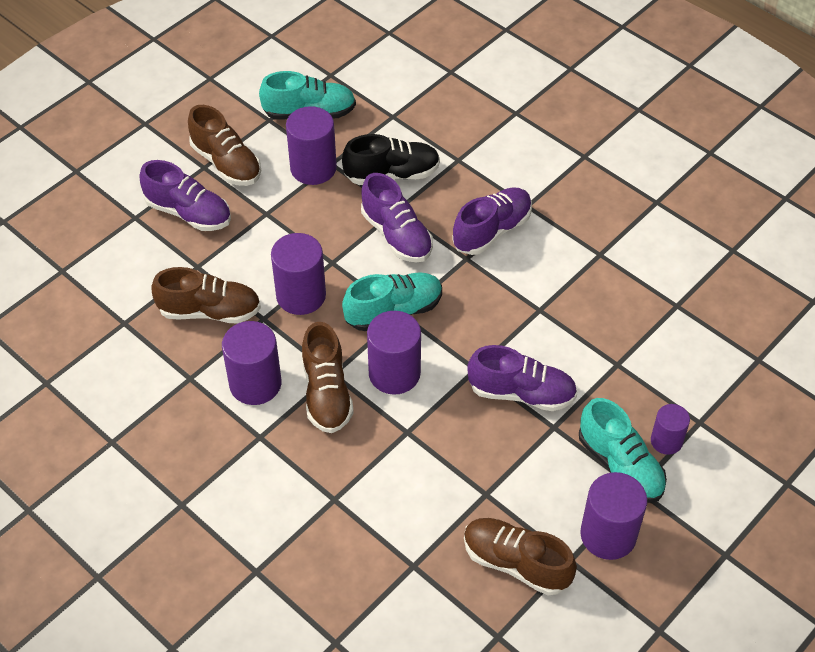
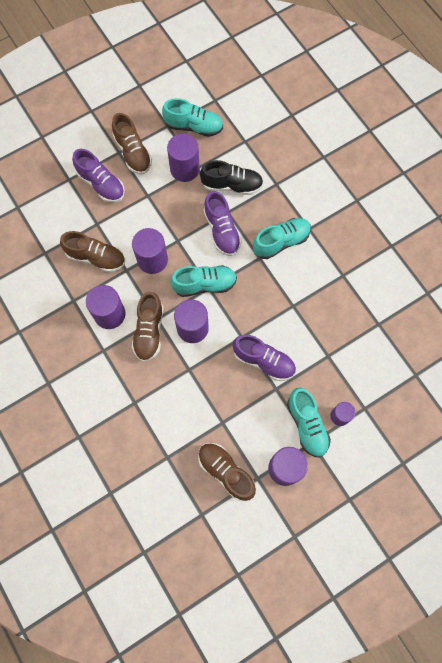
camera: 15 degrees right, 20 degrees up
(492, 231) = (281, 242): purple shoe -> turquoise shoe

